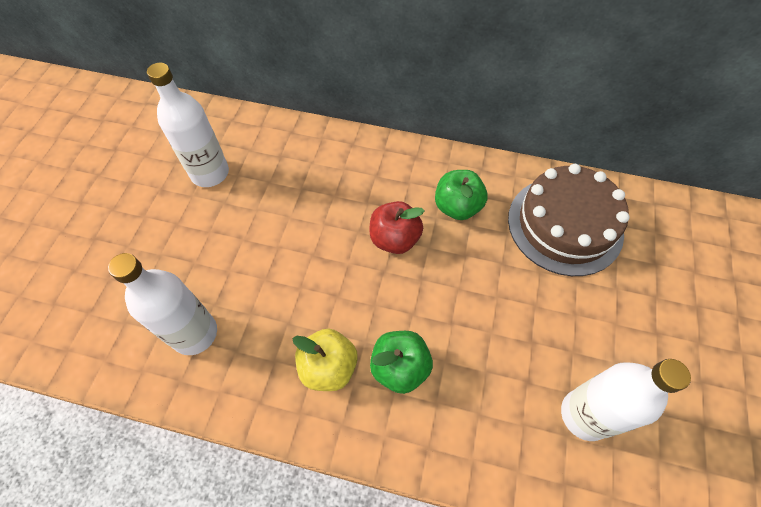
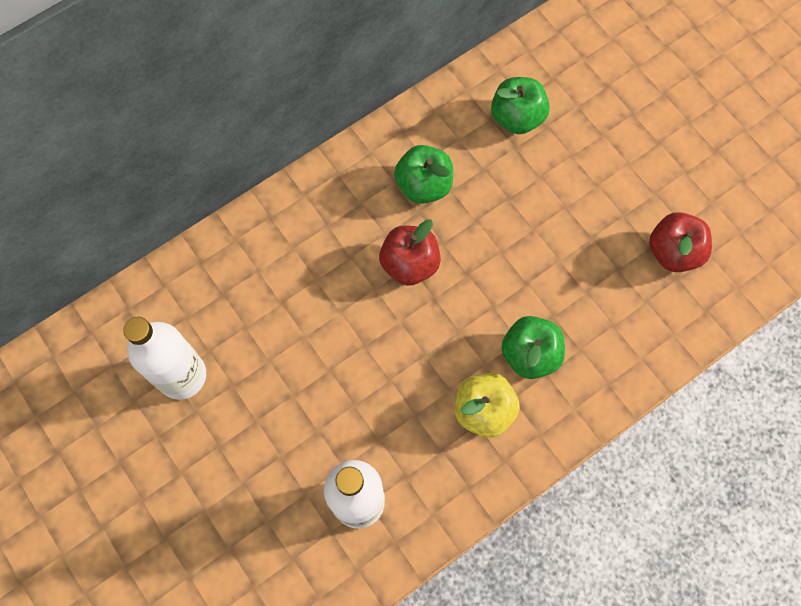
camera: 50 degrees left, 10 degrees up
(565, 225) = (517, 117): brown cake -> green apple
(585, 415) = (673, 252): white bottle -> red apple

